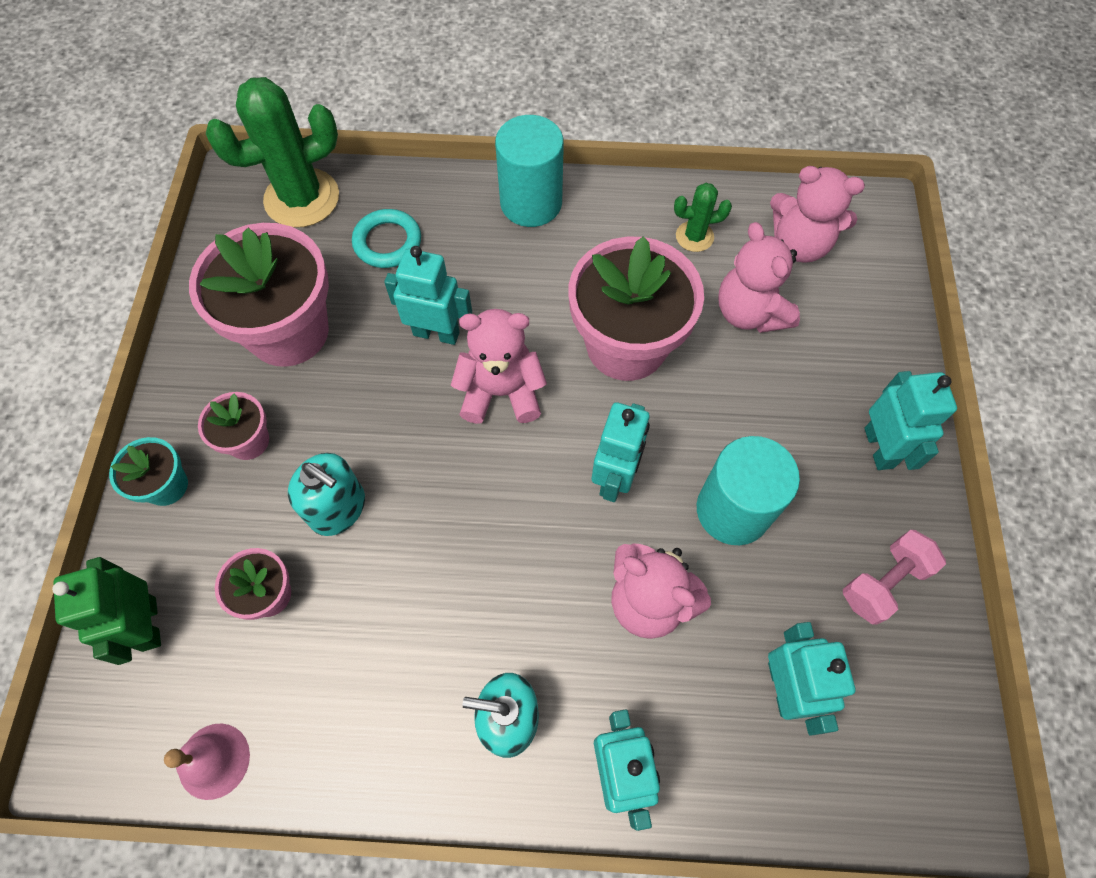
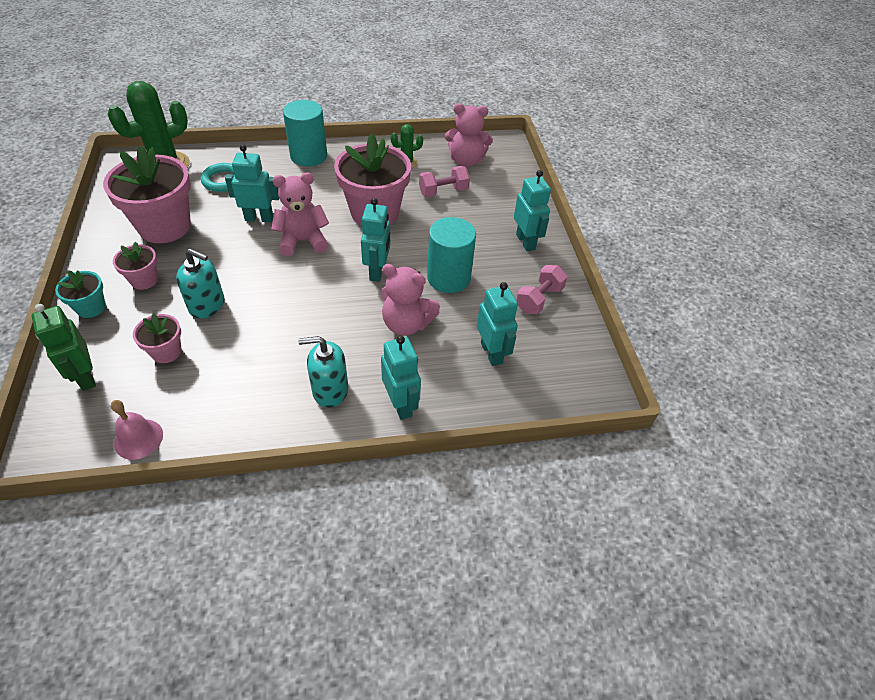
camera: 15 degrees left, 15 degrees down
(749, 312) = (443, 192): pink teddy bear -> pink dumbbell

